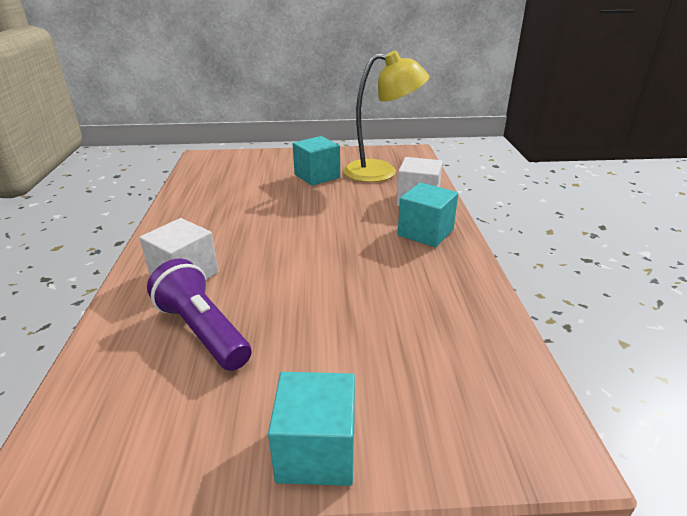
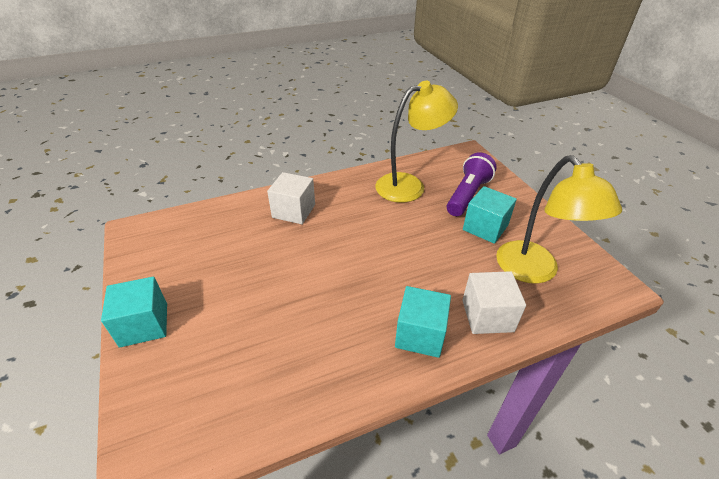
camera: 70 degrees right, 10 degrees up
(202, 331) = (239, 241): purple flashlight -> purple flashlight (467, 195)
(220, 194) = (409, 185): none -> yellow lamp

